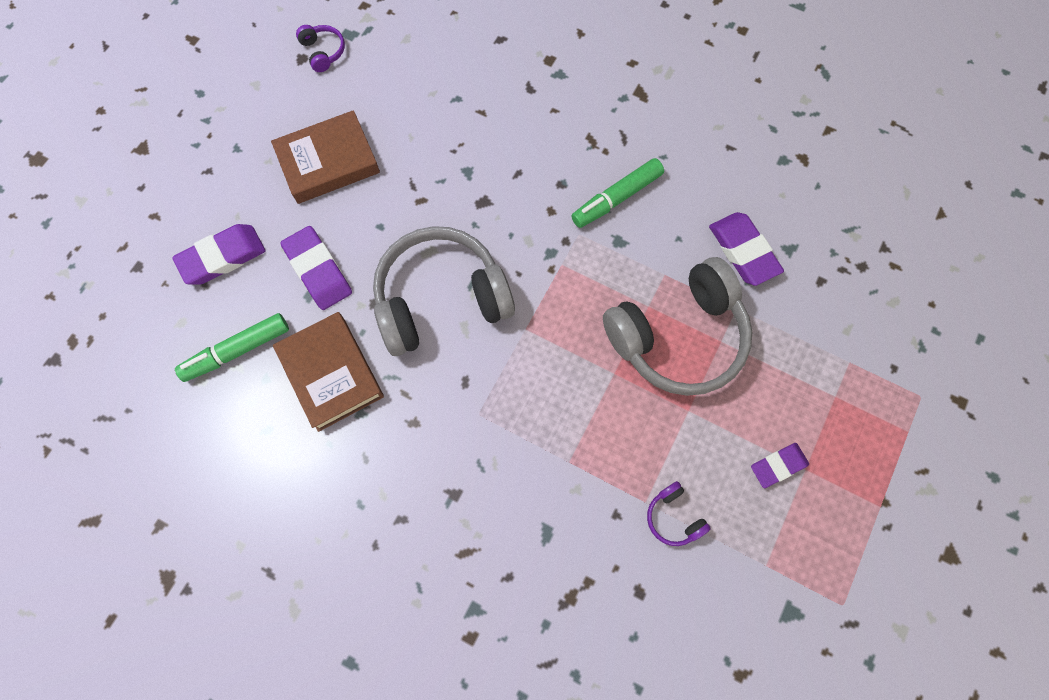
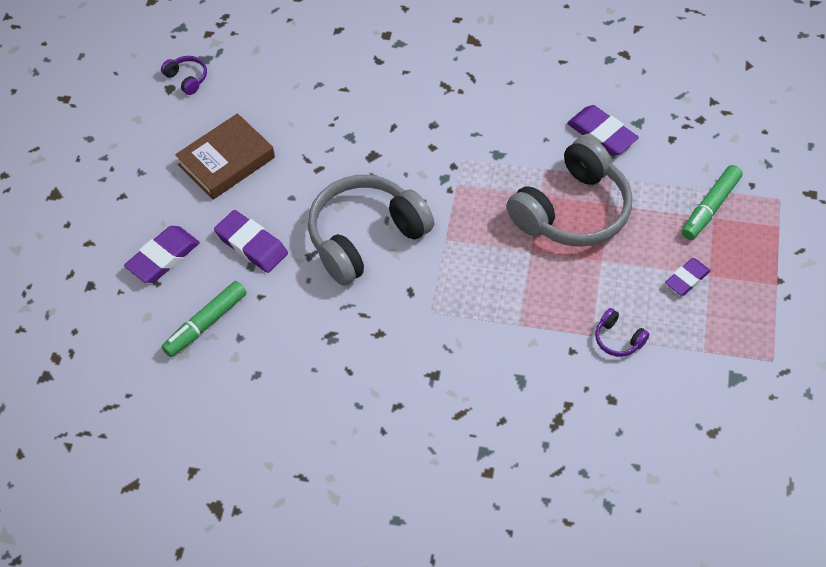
camera: 15 degrees left, 15 degrees down
(331, 373) = (294, 317): brown book -> none
(616, 198) = (483, 123): green marker -> green marker (710, 207)

